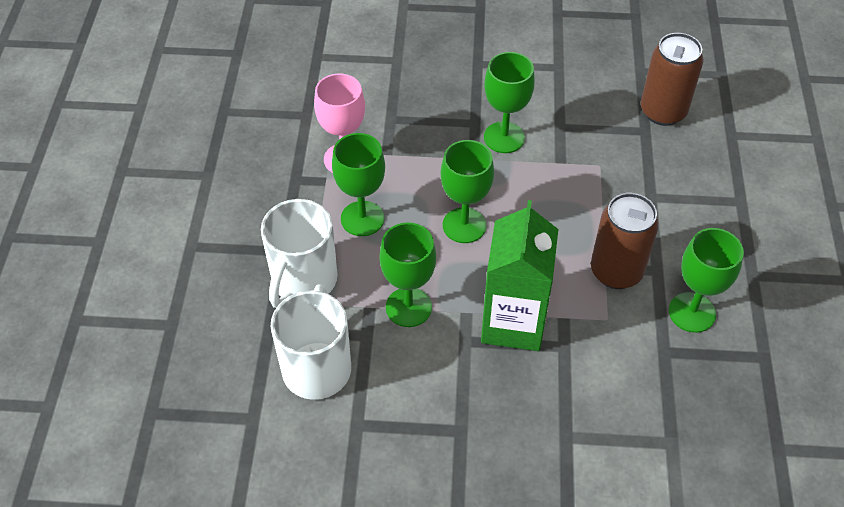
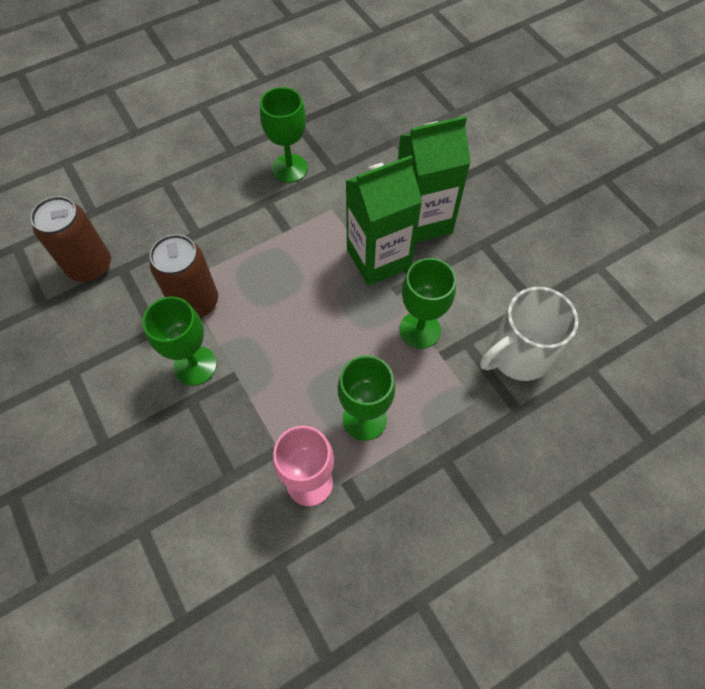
camera: 125 degrees left, 10 degrees up
(303, 281) = (458, 420): white mug -> none
(464, 225) = (315, 339): green goblet -> none
(532, 392) = (422, 220): none -> green carton
(616, 271) = (286, 222): brown can -> brown can (195, 302)

